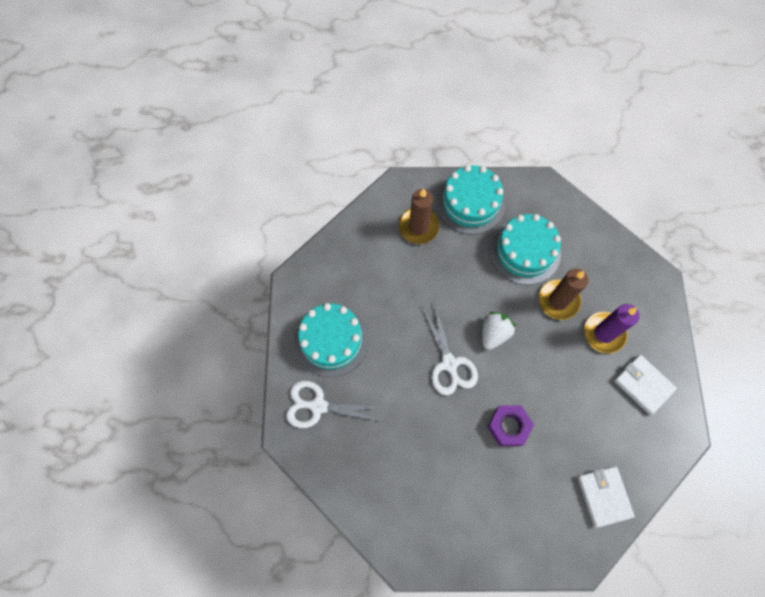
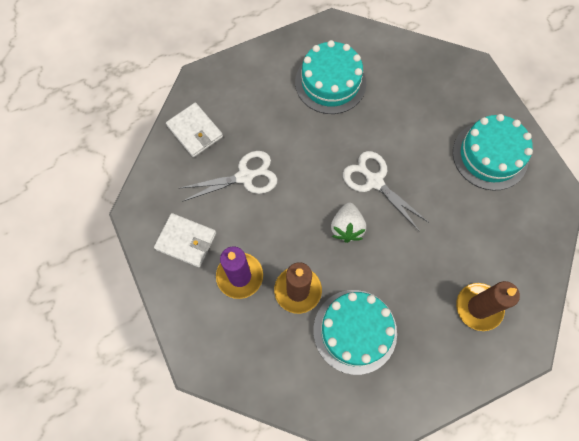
camera: 155 degrees right, 0 degrees up
(318, 406) = (465, 99): white scissors -> white scissors (245, 176)
(470, 203) = (440, 364): turquoise cake -> turquoise cake (330, 82)
(509, 426) = (297, 151): purple nut -> none

